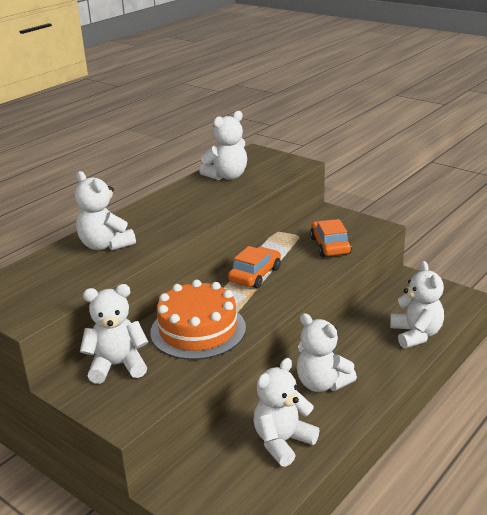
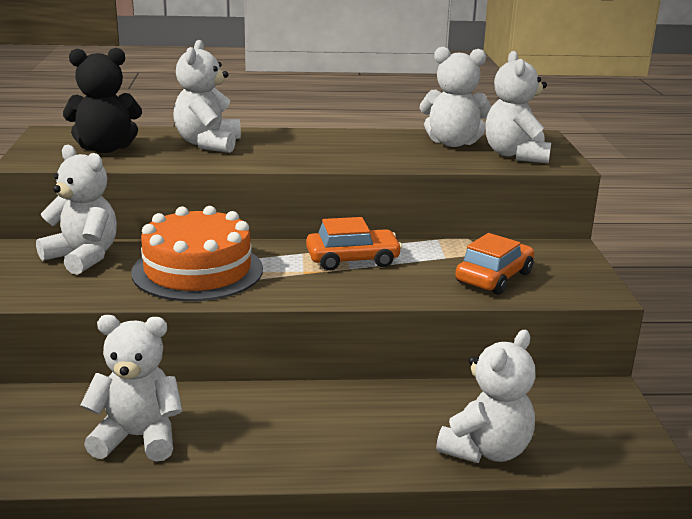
camera: 45 degrees right, 5 degrees down
(52, 283) = (105, 149): none -> black teddy bear
(322, 383) = (280, 419): white teddy bear -> white teddy bear (515, 155)

